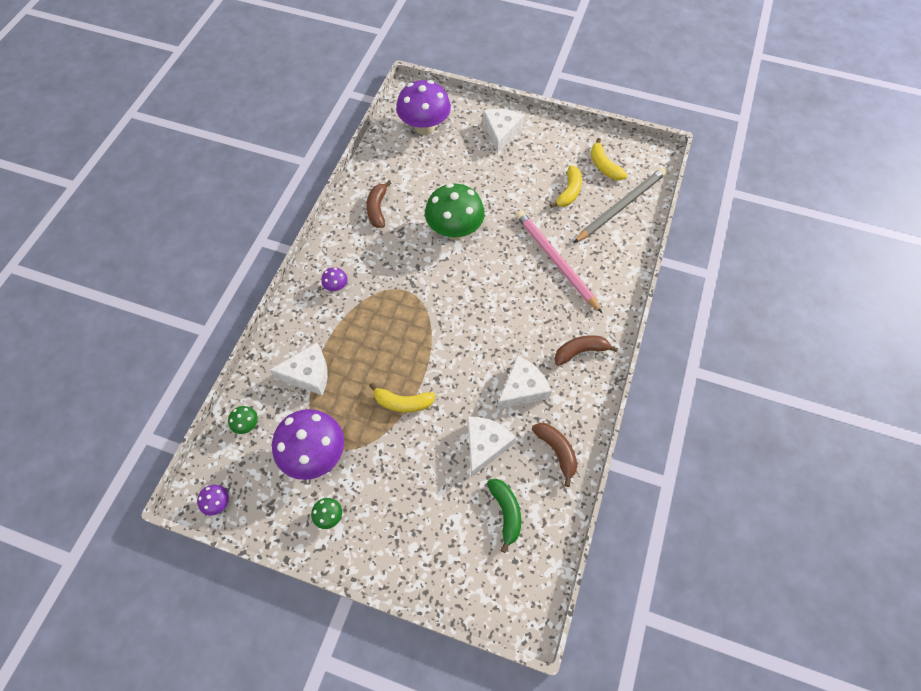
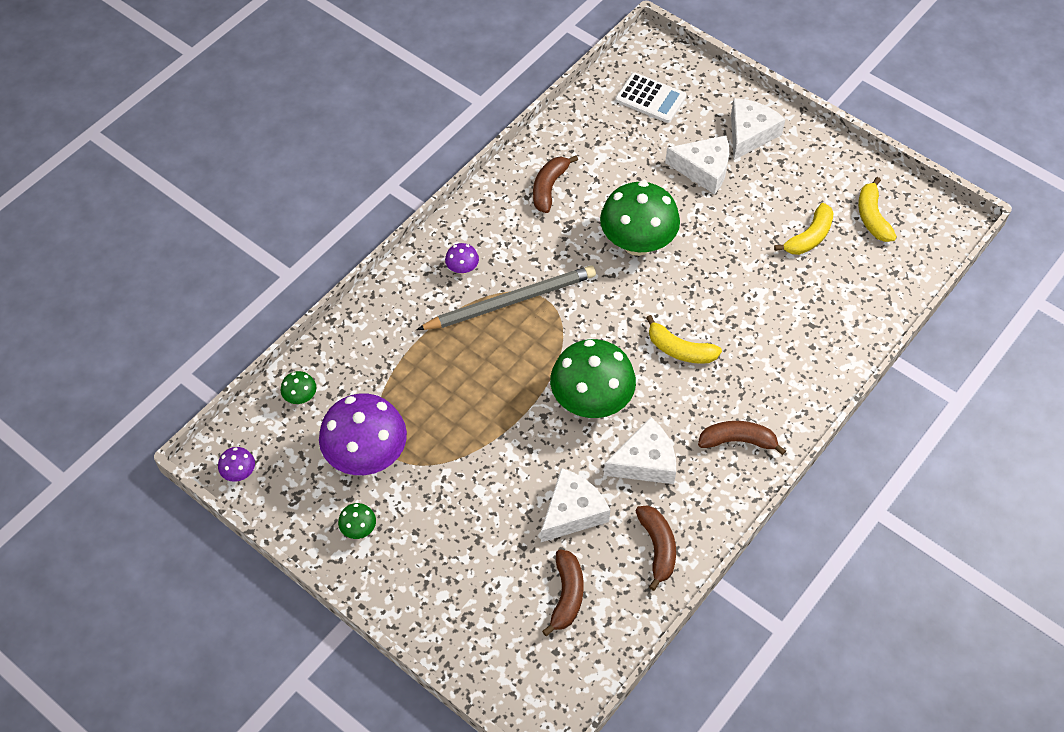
camera: 20 degrees right, 5 degrees down
(308, 374) = (391, 362): white cheese -> white cheese (703, 169)
(403, 403) = (492, 431): yellow banana -> yellow banana (680, 350)
(424, 127) = (650, 98): purple mushroom -> white calculator
(467, 356) = (591, 401): none -> green mushroom
(506, 512) = (566, 595): green banana -> brown banana
(555, 261) = (753, 320): pink pencil -> none
(621, 206) = (872, 276): grey pencil -> grey pencil (511, 301)

